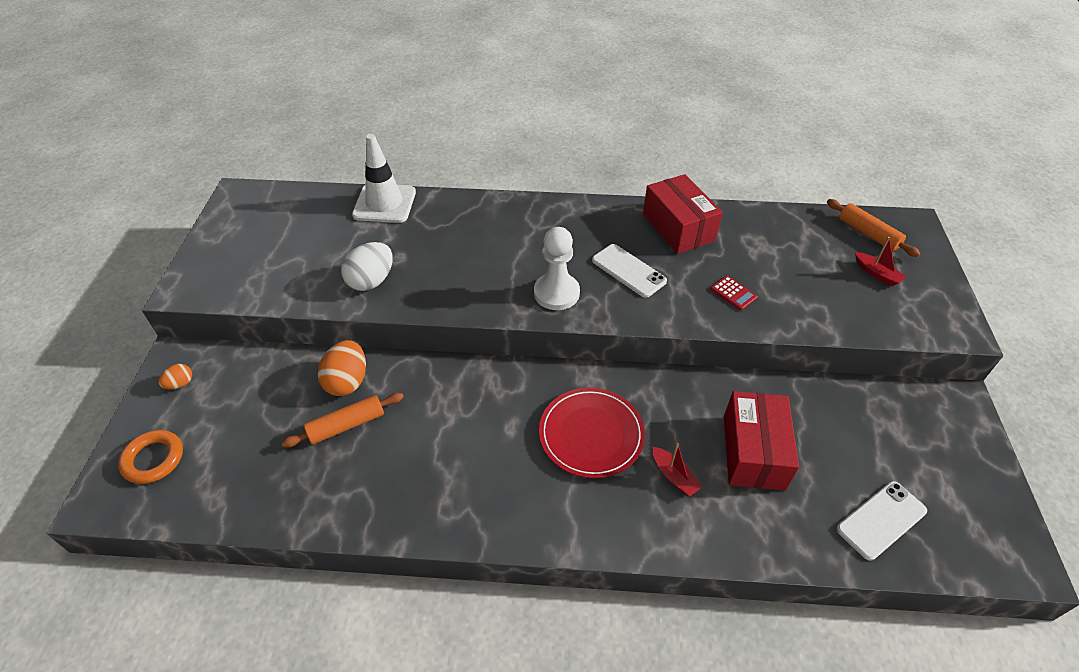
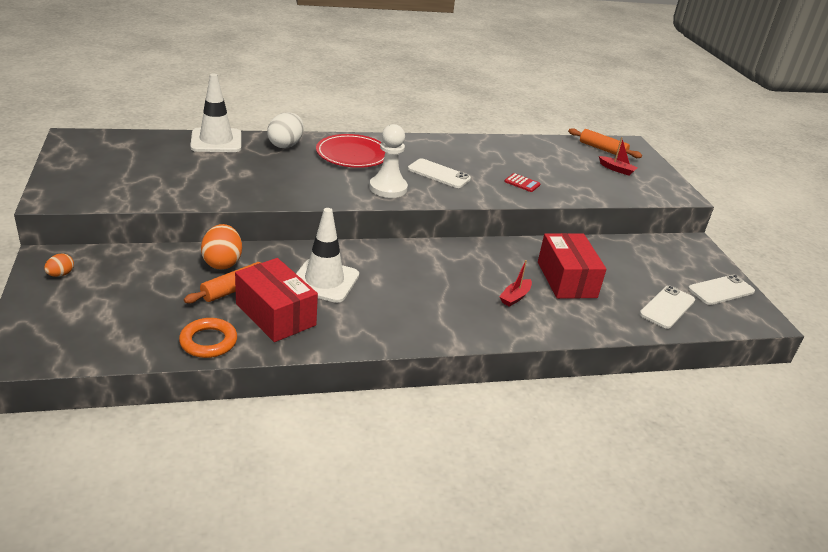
camera: 20 degrees left, 15 degrees down
(153, 459) = (58, 324): orange ring -> orange ring (208, 342)
(371, 281) = (228, 187): white egg -> white egg (285, 145)
(449, 422) = (324, 281): none -> white traffic cone
(591, 434) = (442, 279): red plate -> red plate (352, 154)
(674, 476) = (515, 297): red boat -> red boat turned 90 degrees clockwise
(678, 227) = (466, 149): red box -> red box (275, 314)
(973, 496) = (721, 290): none -> white phone

